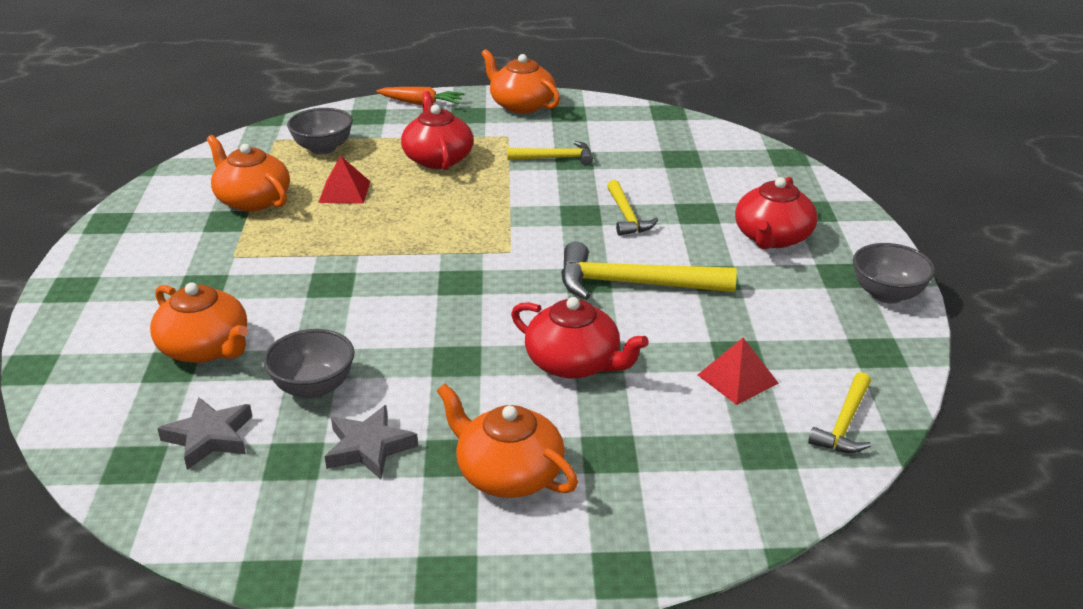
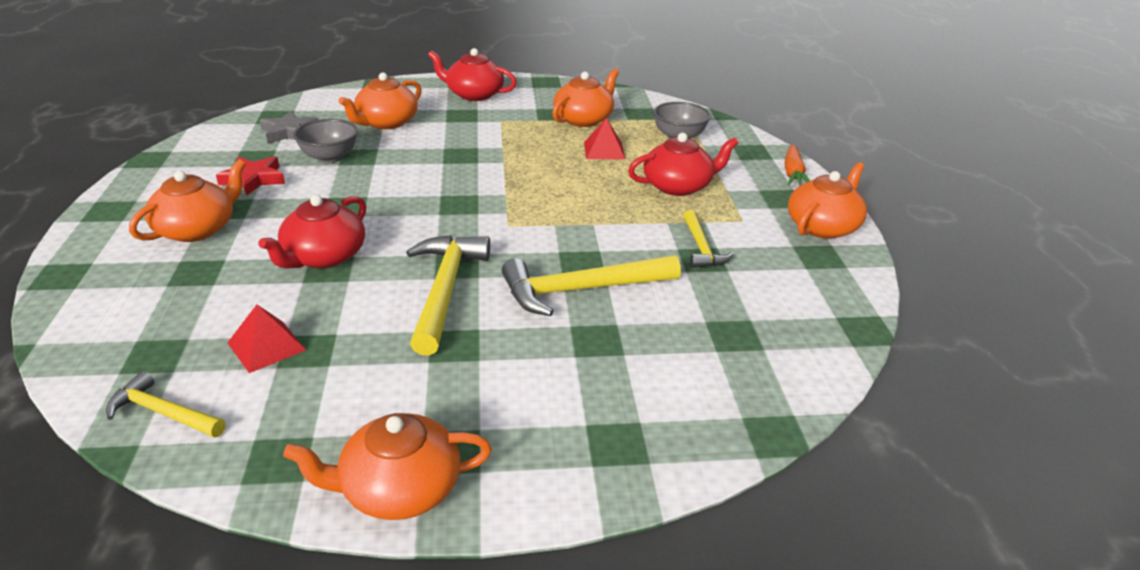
camera: 85 degrees right, 0 degrees up
(369, 447) = (254, 179): grey star -> red star
(626, 216) = (581, 290): yellow hammer -> yellow hammer, size x1.72
(772, 237) = (541, 396): red teapot -> red teapot (474, 94)
(887, 294) = (398, 489): grey bowl -> orange teapot

